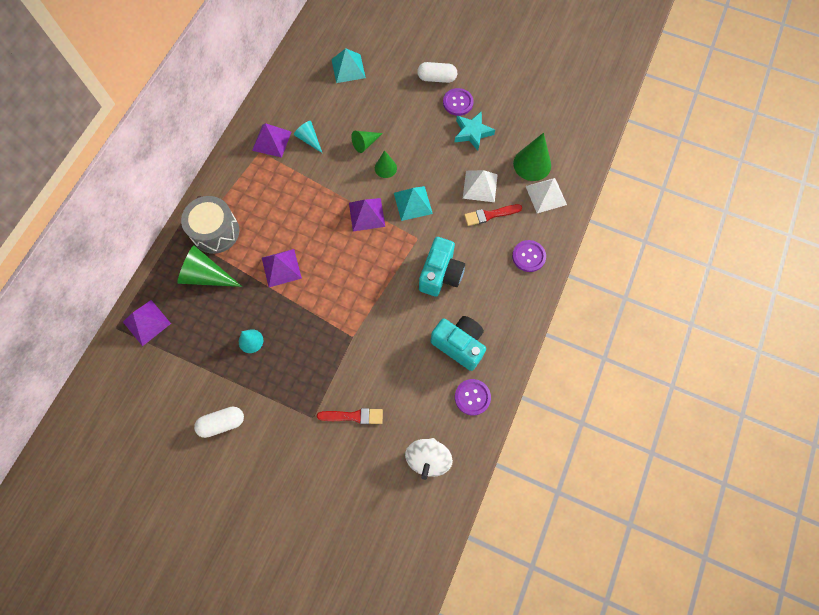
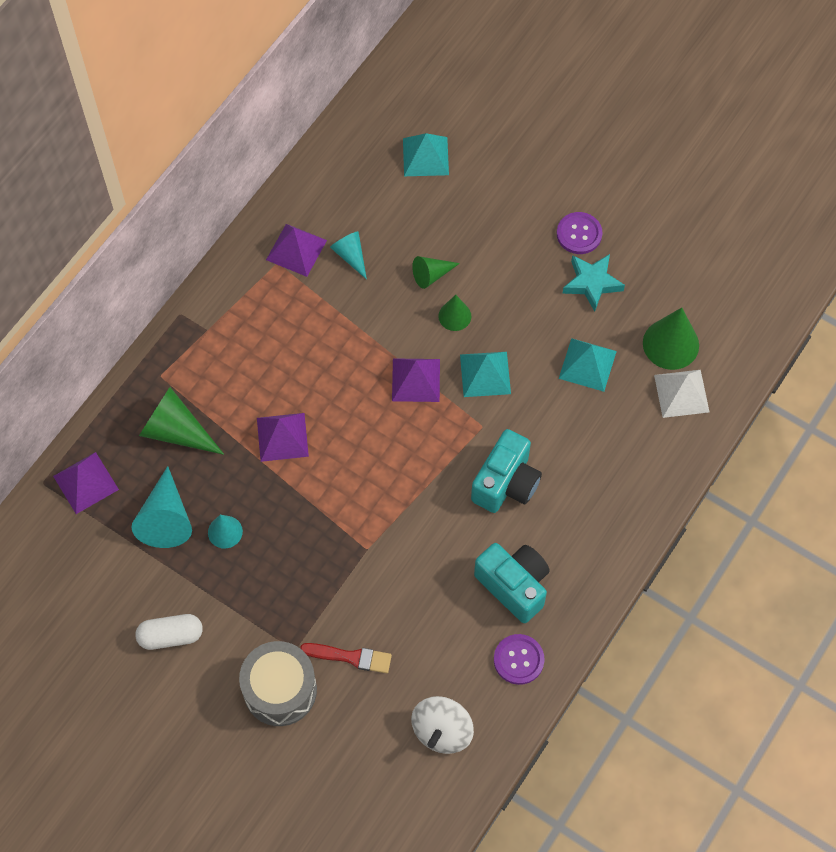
camera: 10 degrees right, 5 degrees down
(207, 338) = (166, 518): none -> turquoise cone
(215, 232) = (197, 370): grey drum -> grey drum (280, 690)
(437, 78) = (554, 191): white capsule -> none
(480, 186) = (587, 364): white pyramid -> turquoise pyramid
(490, 215) = (594, 409): red brush -> none
(528, 256) = (637, 478): purple button -> none

